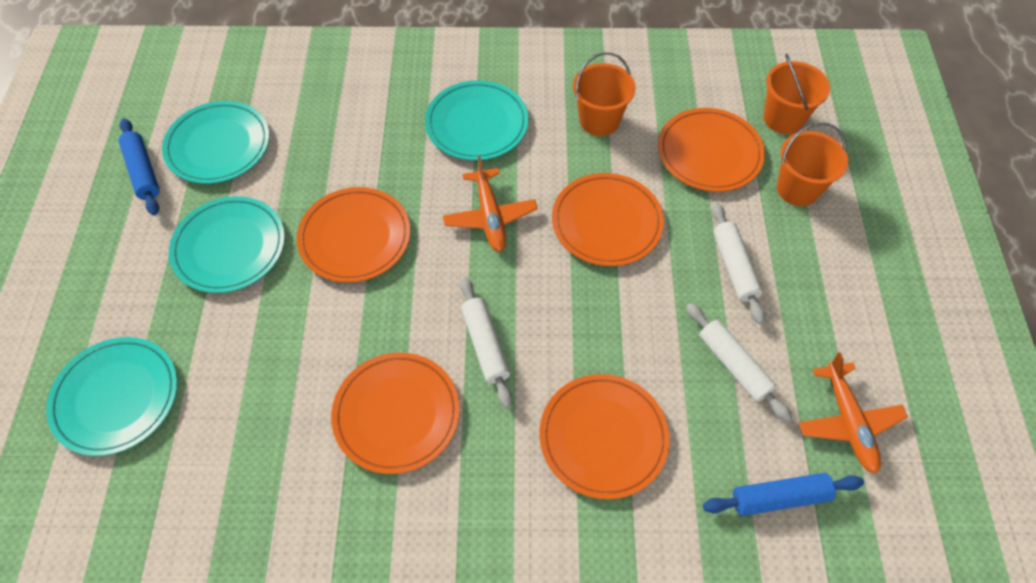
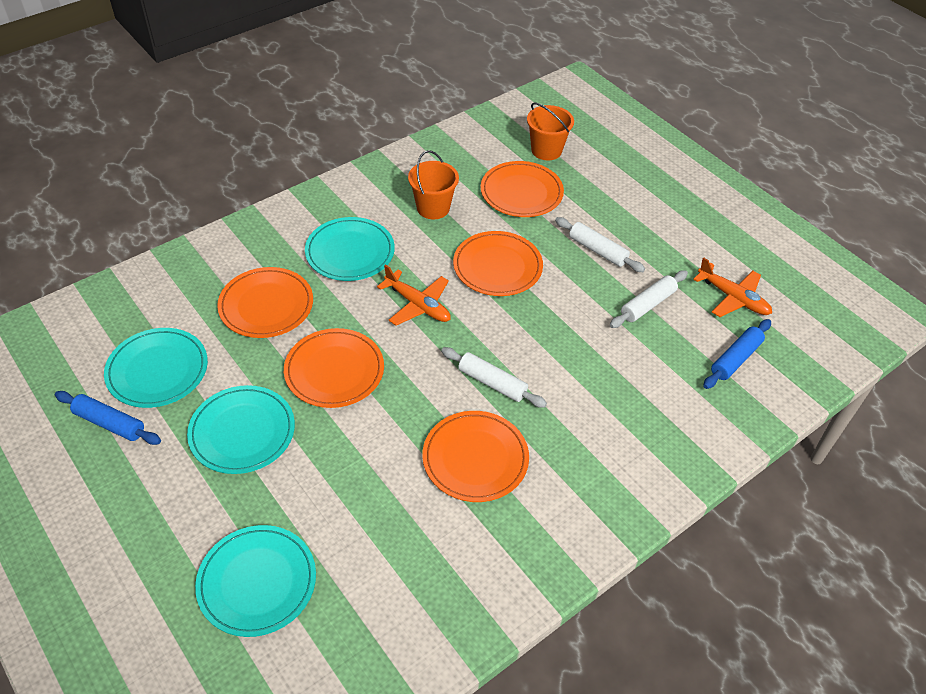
camera: 40 degrees left, 10 degrees down
(603, 437) = (613, 389): orange plate -> orange plate (266, 305)
(733, 365) = (647, 305): white rolling pin -> white rolling pin turned 60 degrees counterclockwise
(797, 189) = (592, 187): orange bucket -> none

